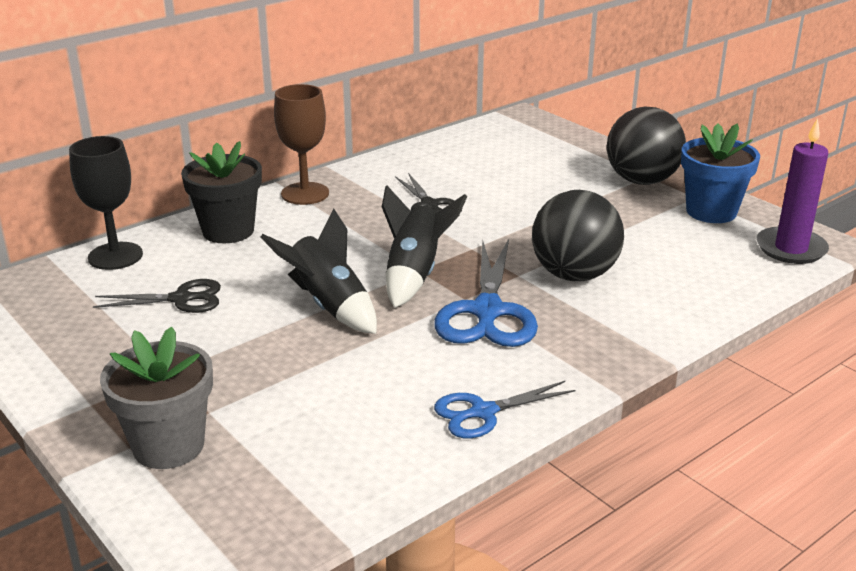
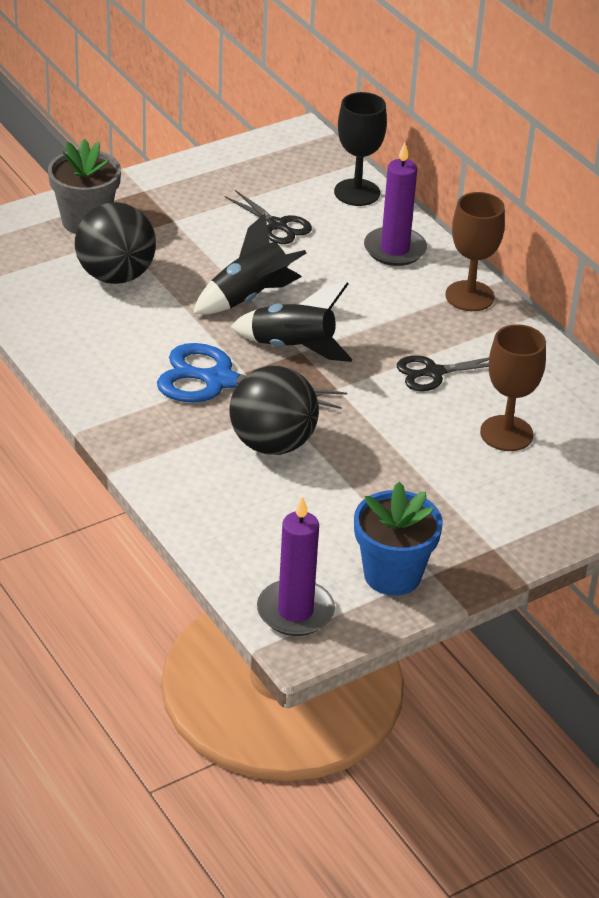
camera: 95 degrees right, 10 degrees up
(181, 299) = (277, 225): black scissors -> black scissors turned 45 degrees counterclockwise
(228, 231) = (395, 249): black flower pot -> purple candle
(483, 412) = (77, 358): blue scissors -> none
(502, 174) = (506, 433): none -> brown goblet
(641, 181) = (480, 539): black ball -> black ball (116, 275)

